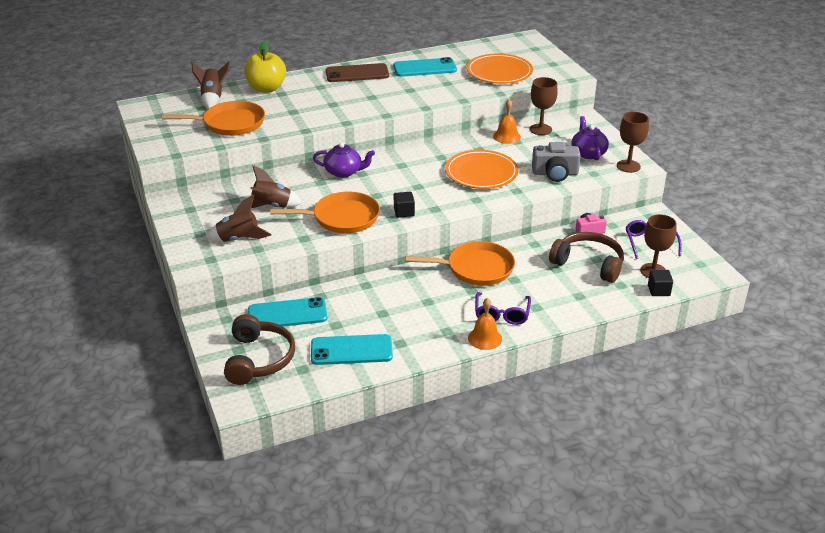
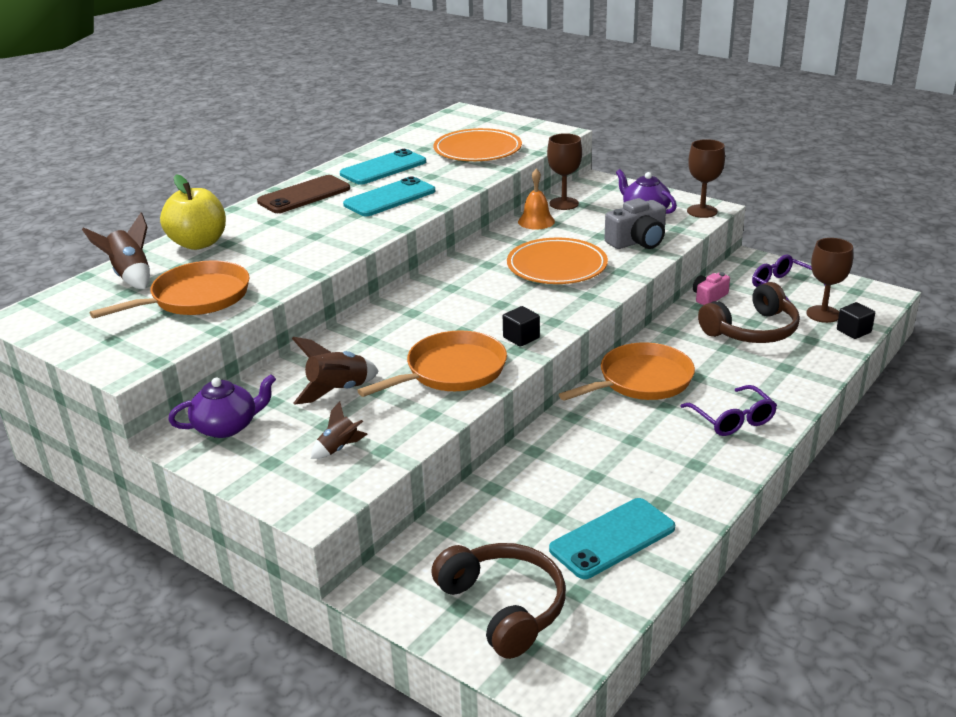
camera: 30 degrees left, 5 degrees down
(238, 239) = (339, 448): brown rocket -> brown rocket, size x0.62
(287, 314) = (474, 529): turquoise phone -> turquoise phone (389, 198)
(344, 172) = (387, 318): purple teapot -> purple teapot (227, 426)
(485, 338) = (748, 454): orange bell -> none
(588, 264) = (752, 330): brown headphones -> brown headphones turned 150 degrees clockwise

